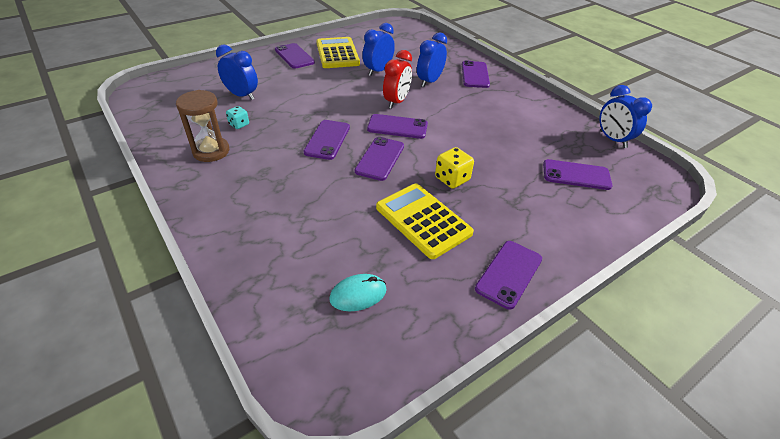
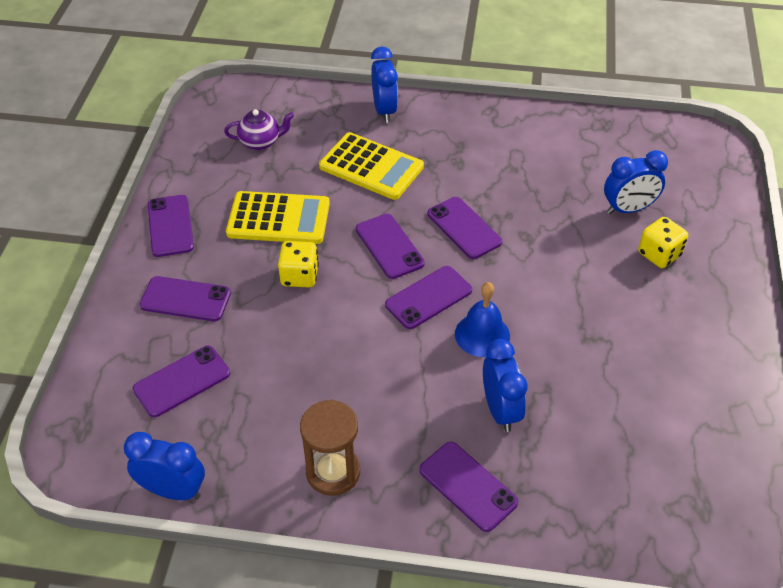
camera: 135 degrees right, 5 degrees up
(211, 151) = (527, 144): brown hourglass -> brown hourglass (333, 472)
(239, 124) = (560, 181): turquoise dice -> none
(271, 77) = (659, 254): none -> yellow dice
(294, 56) = (710, 308): purple phone -> purple phone (185, 299)
(337, 53) = (683, 362): yellow calculator -> yellow calculator (371, 167)
(358, 294) = (261, 142): turquoise mouse -> purple teapot
(378, 71) = (584, 373): blue clock -> blue clock (384, 110)
(396, 102) = (482, 335): red clock -> blue bell

